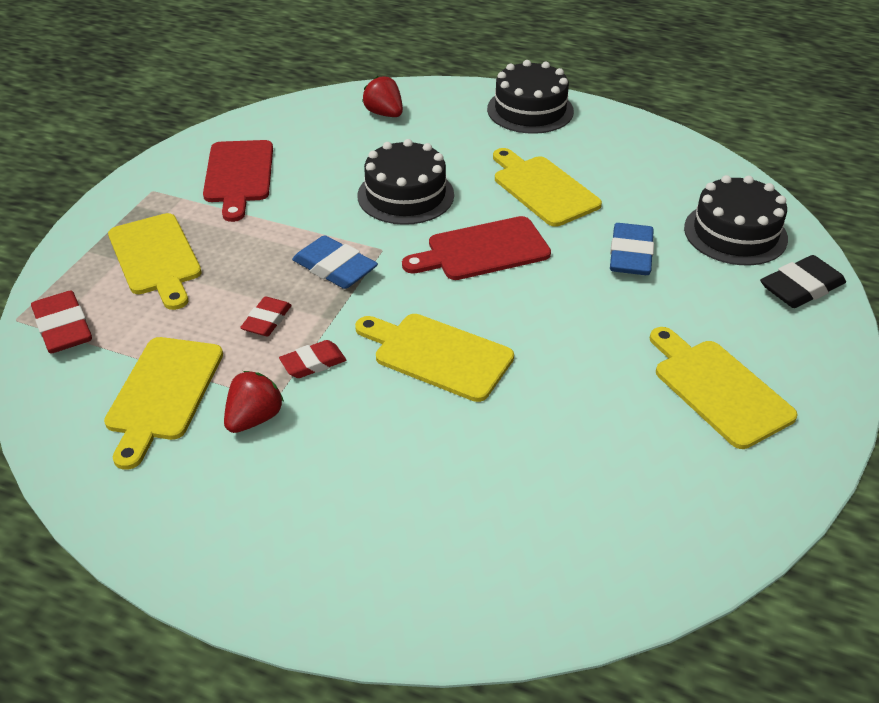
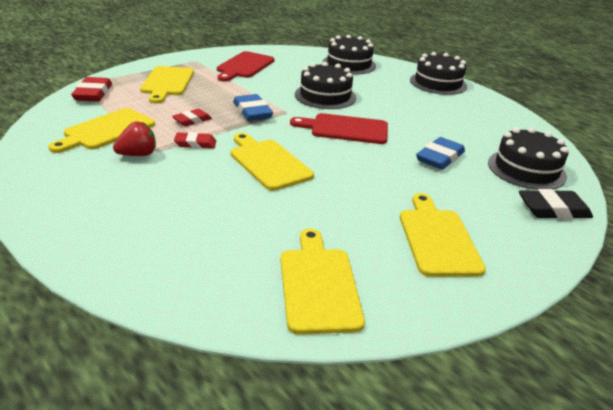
camera: 25 degrees right, 10 degrees down
(384, 114) = (349, 64): red strawberry -> black cake
(543, 189) = (411, 115): yellow cutting board -> yellow cutting board (318, 285)

